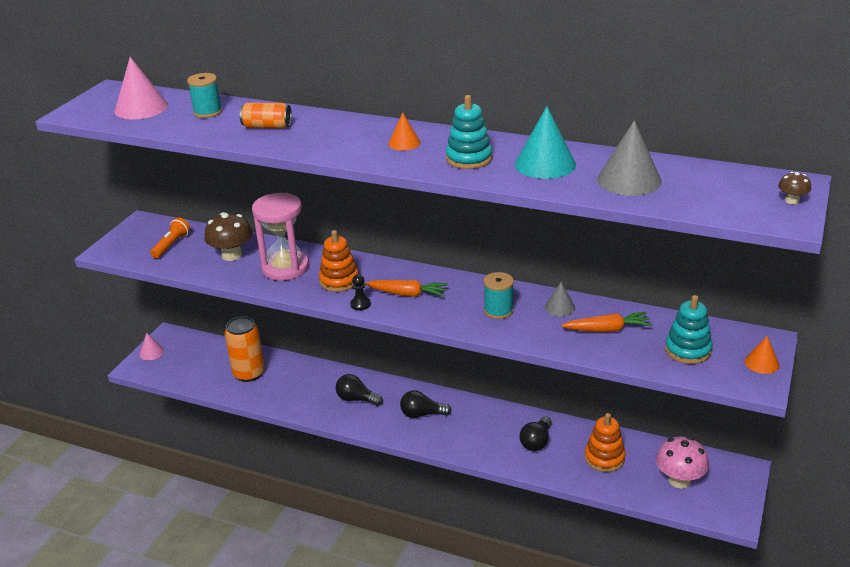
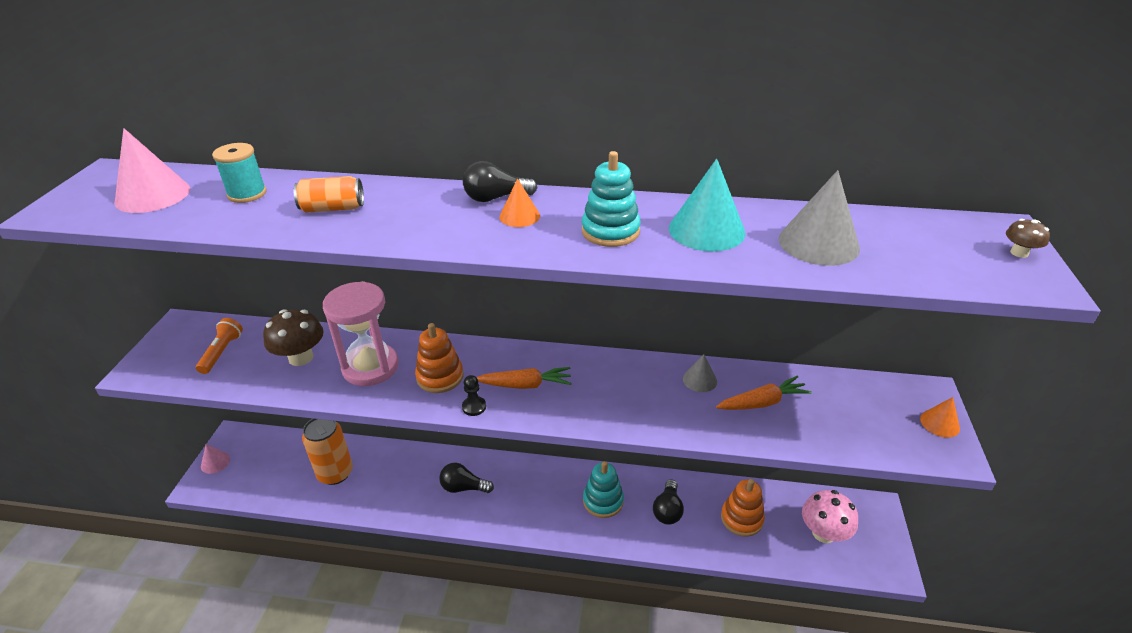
camera: 15 degrees left, 5 degrees up
(422, 414) = (539, 495): black light bulb -> black light bulb (495, 198)
(498, 310) = (635, 393): turquoise spool -> none
(687, 350) = (857, 418): turquoise stacking toy -> turquoise stacking toy (603, 501)

